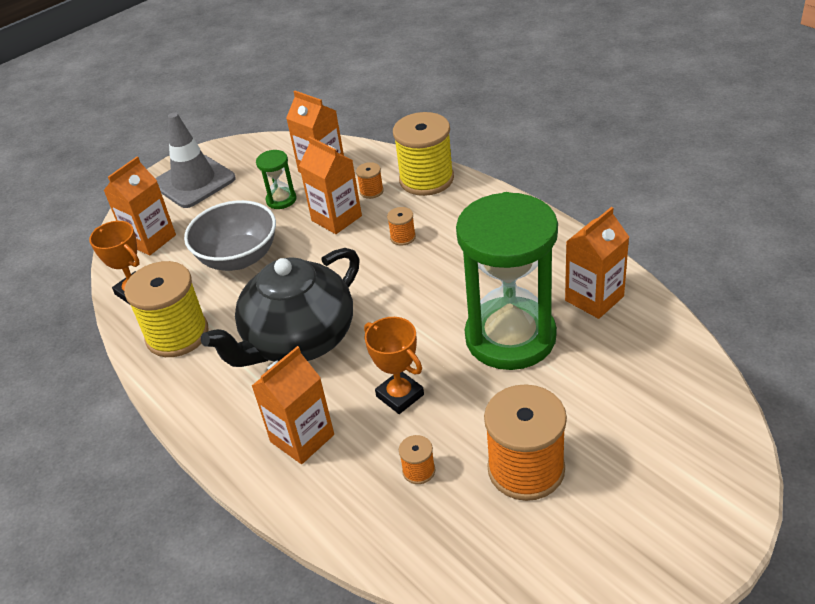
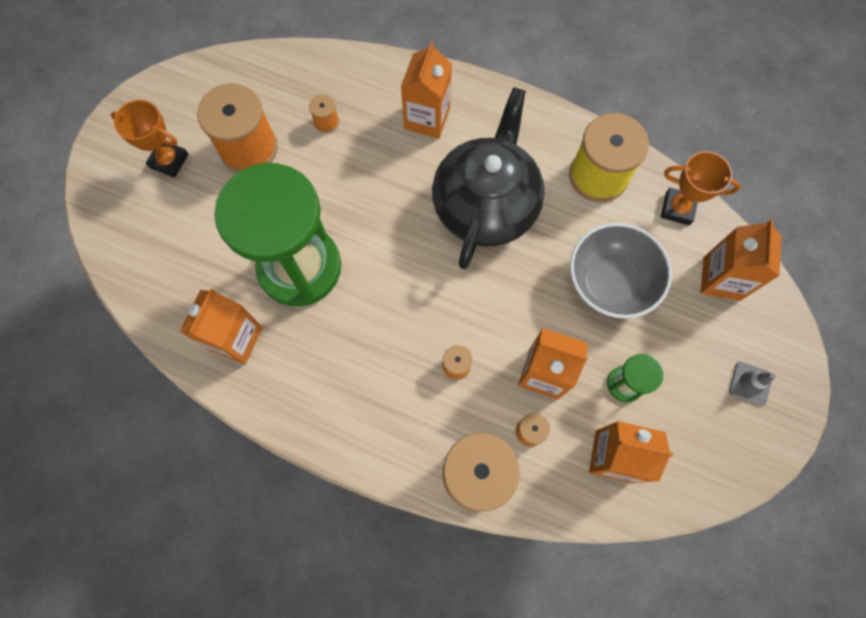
camera: 150 degrees right, 30 degrees up
(194, 181) = (750, 383): grey traffic cone -> grey traffic cone, size x0.46
(400, 395) = (369, 178): orange trophy -> orange trophy (169, 161)

